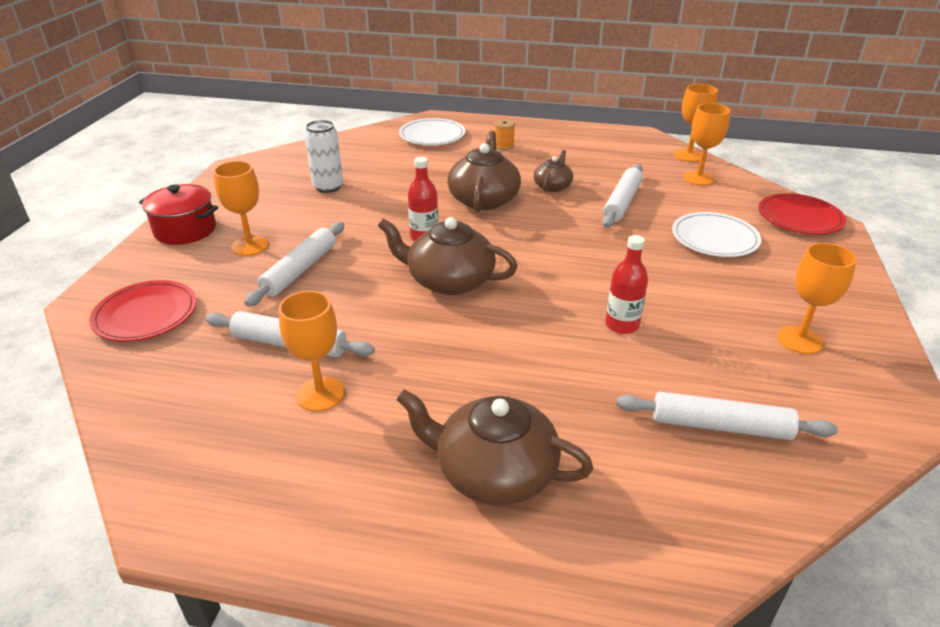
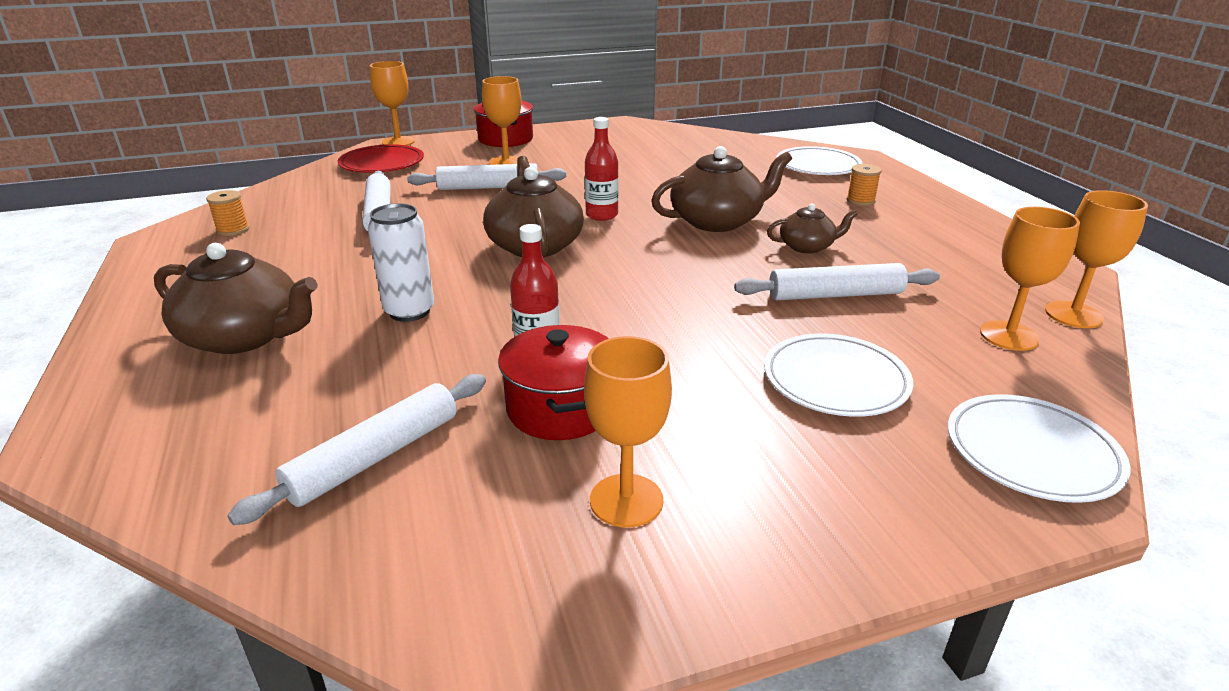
camera: 60 degrees right, 5 degrees down
(216, 453) = (233, 230): none -> orange spool
(320, 394) = (319, 242): orange goblet -> orange goblet (398, 142)
(328, 187) = (639, 158): white can -> white can (409, 311)
(493, 471) = (245, 336): brown teapot -> brown teapot turned 120 degrees clockwise
(697, 335) = (560, 408): none -> red pot
(720, 426) = (375, 457): white rolling pin -> white rolling pin turned 60 degrees clockwise
(799, 218) = (1031, 453): red plate -> white plate

